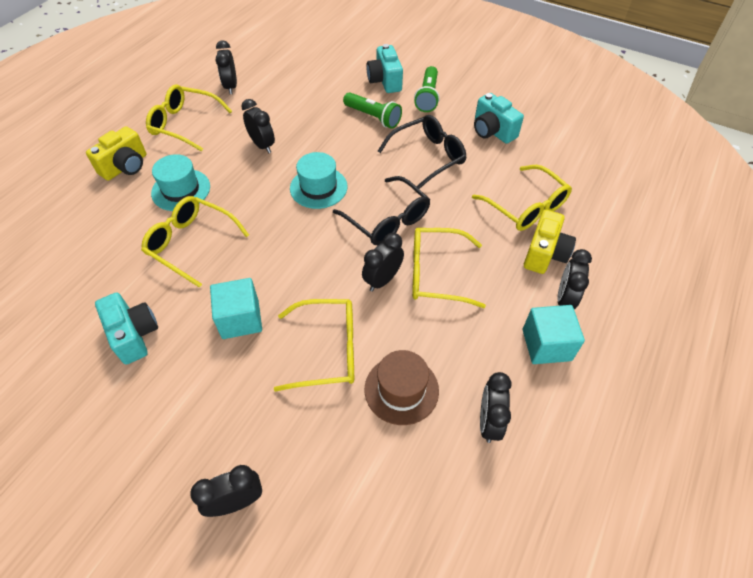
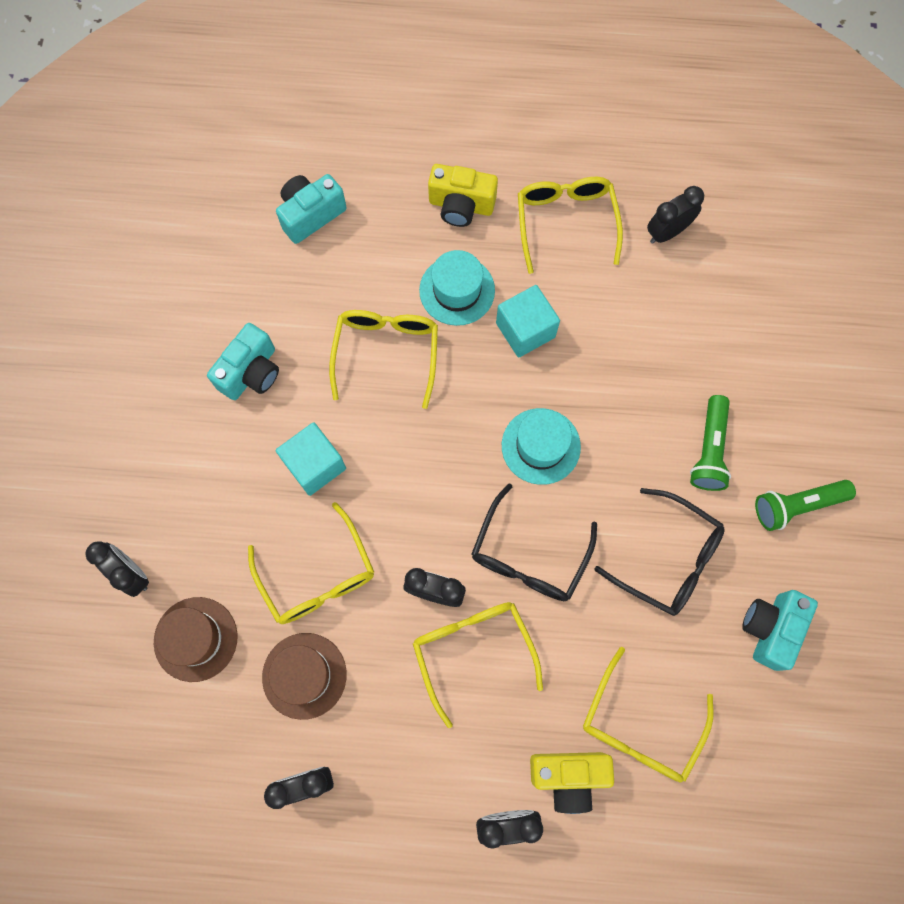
camera: 65 degrees right, 20 degrees up
(262, 145) = (578, 338): black clock -> none
(327, 465) = (196, 639): none -> brown hat
(385, 81) = (798, 429): turquoise camera -> turquoise camera (311, 215)
(546, 345) = (429, 818): turquoise cube -> turquoise cube (525, 330)

